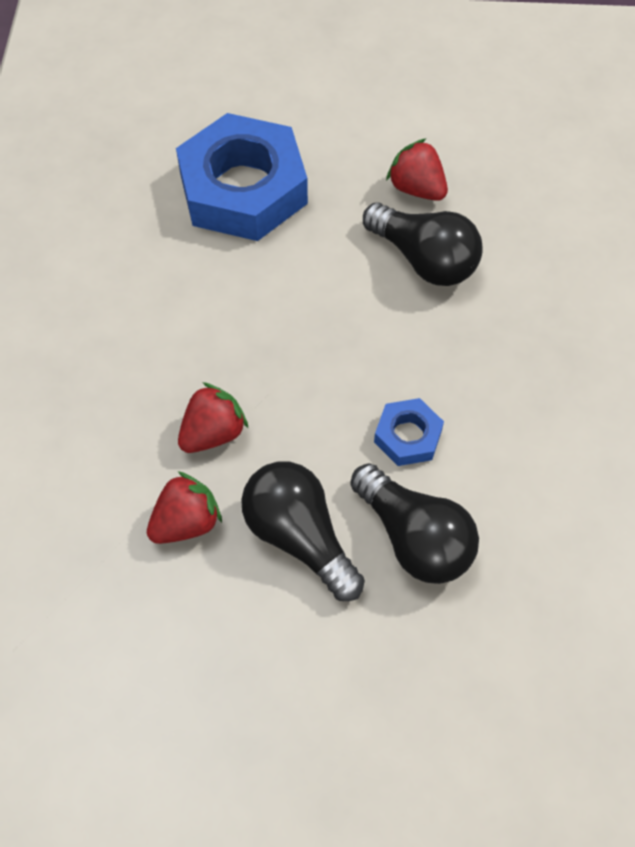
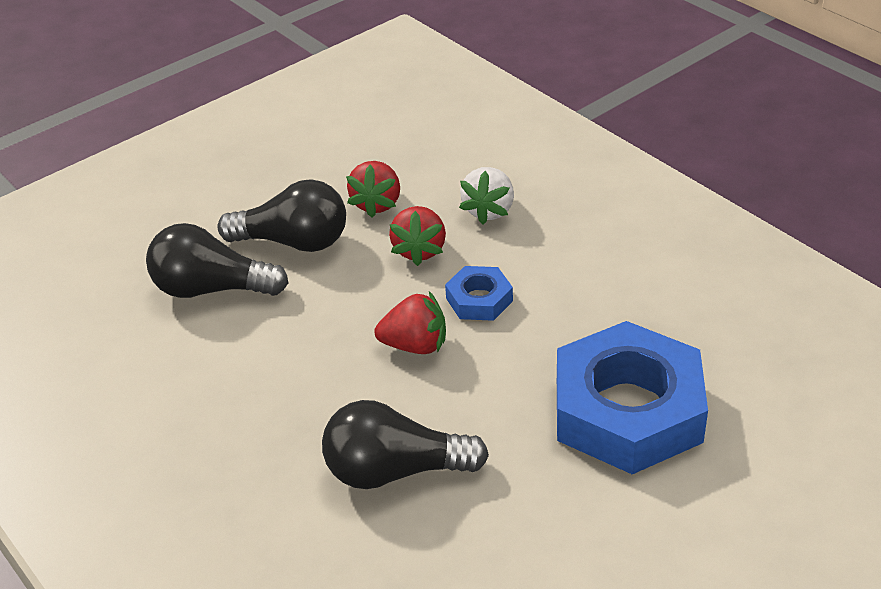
camera: 140 degrees right, 20 degrees down
(113, 428) = (489, 210): none -> white strawberry
(408, 436) = (274, 338): blue nut -> blue nut (479, 299)
(416, 188) = (475, 532): red strawberry -> red strawberry (415, 345)

